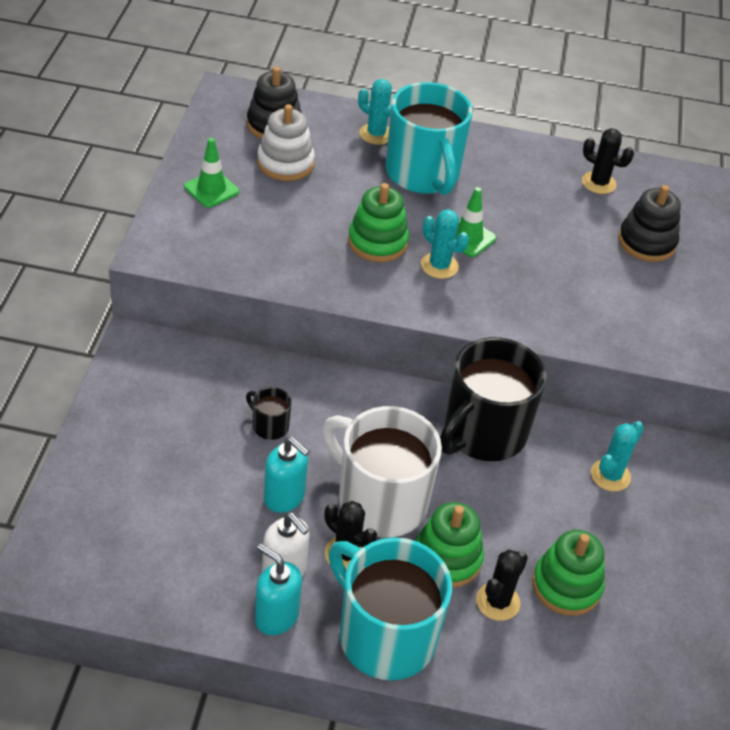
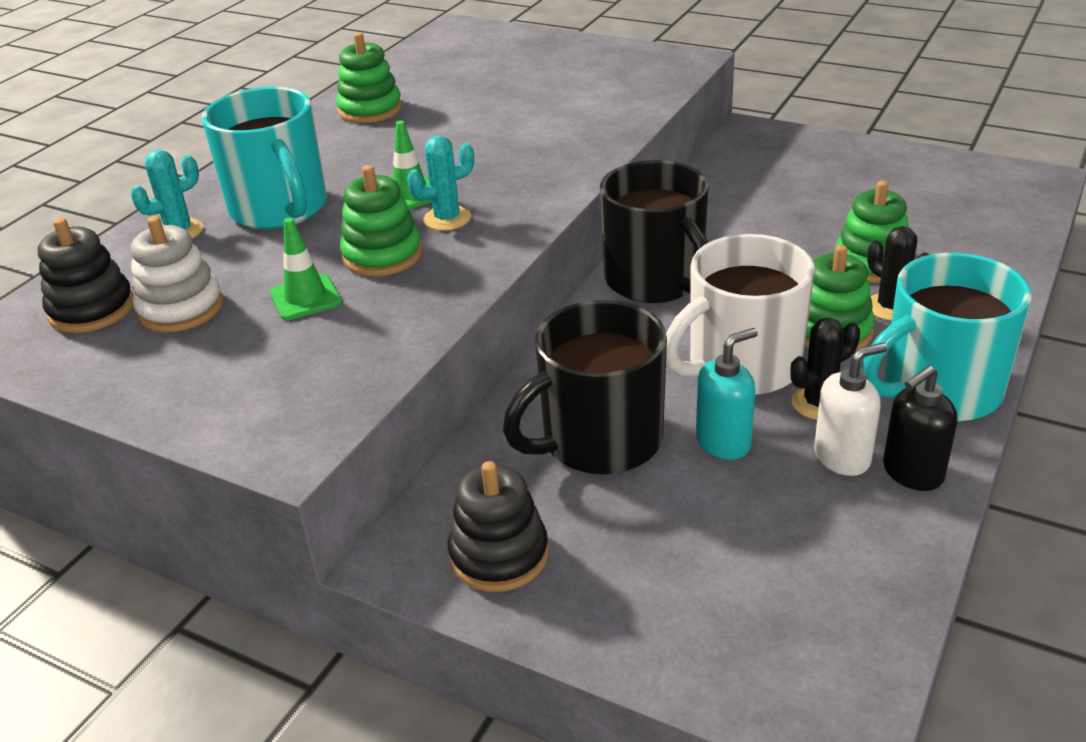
camera: 65 degrees left, 10 degrees down
(211, 189) = (187, 380): green traffic cone -> green traffic cone (305, 298)
(269, 426) = (599, 441): black mug -> black mug, size x2.36
(276, 616) = (912, 473): turquoise soap dispenser -> black soap dispenser
(423, 174) = (280, 209): turquoise mug -> turquoise mug turned 60 degrees clockwise
(598, 183) = (370, 109): black cactus -> green stacking toy
(610, 475) = (732, 215): turquoise cactus -> none
(646, 242) = (475, 99): black stacking toy -> black stacking toy (499, 555)

